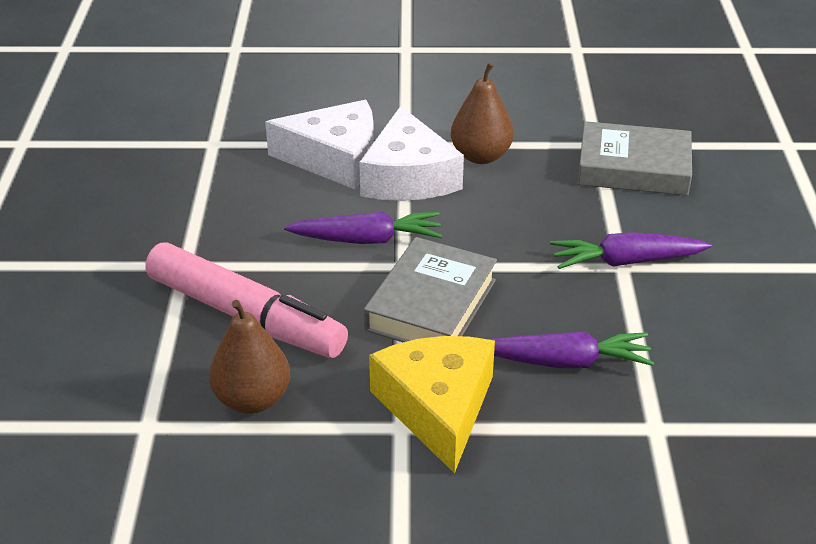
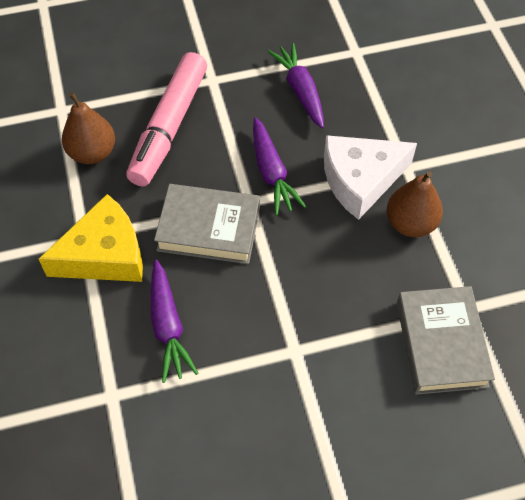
camera: 75 degrees right, 20 degrees up
(334, 158) = (366, 128): white cheese -> none
(626, 261) = (301, 353): purple carrot -> purple carrot (300, 91)

